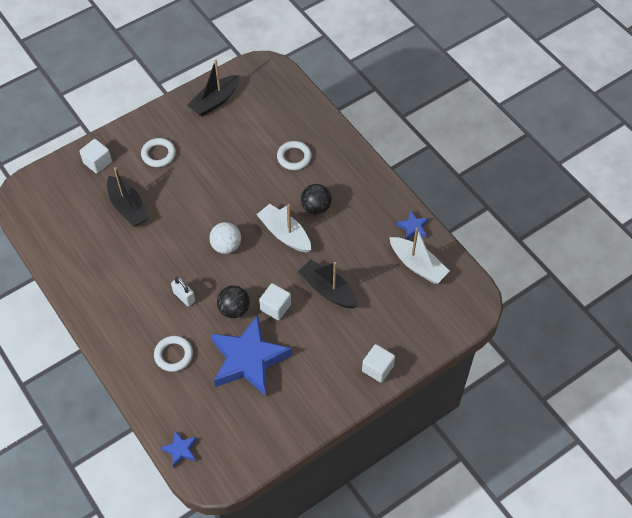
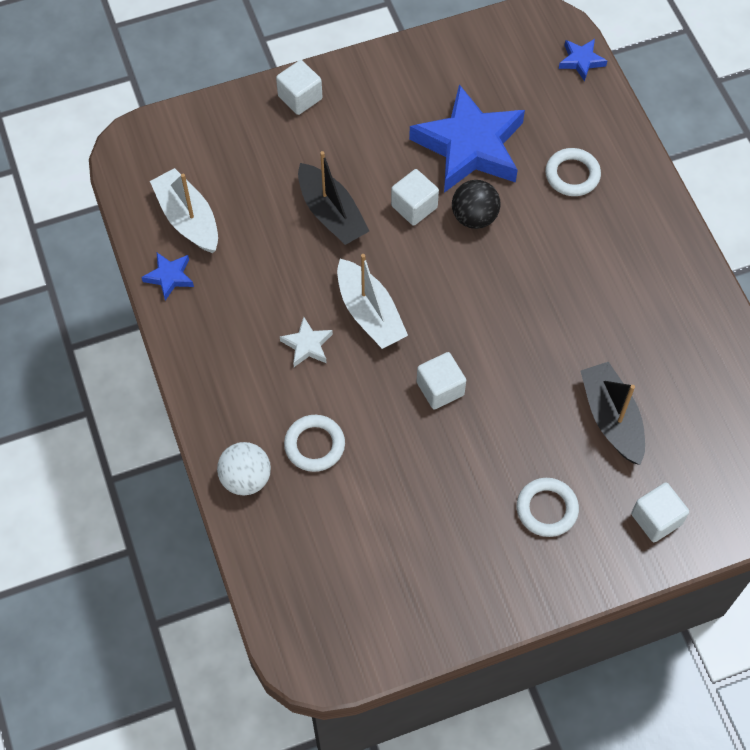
camera: 165 degrees left, 5 degrees up
(184, 297) = (544, 251): white padlock -> none
(215, 101) = (424, 600): black boat -> none
(226, 246) = (465, 315): white ball -> white ball (246, 478)
(231, 201) = (440, 388): none -> white cube
(316, 207) = (307, 345): black ball -> white star

